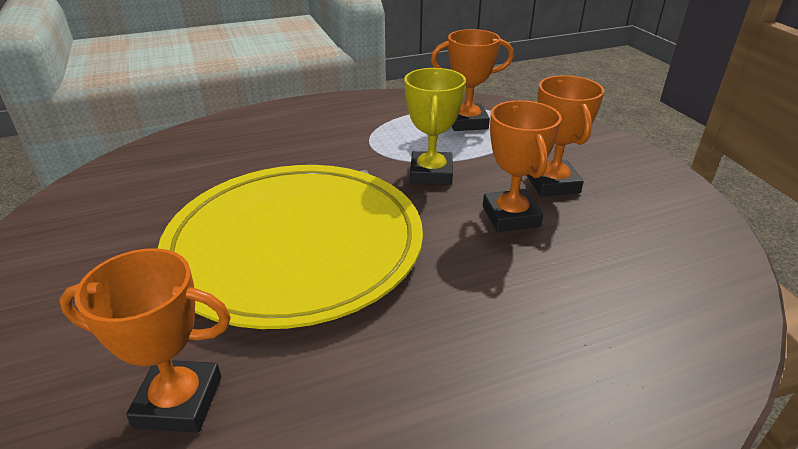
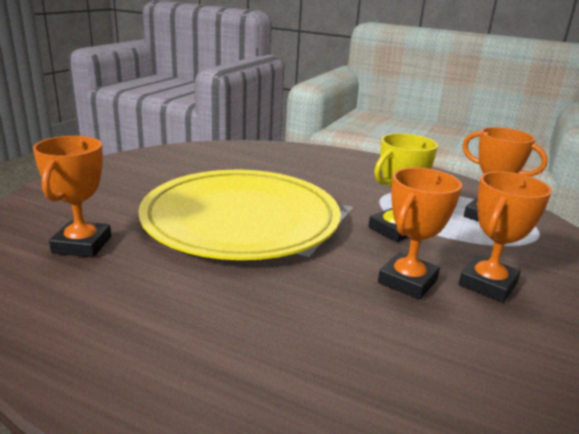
camera: 45 degrees right, 10 degrees down
(179, 402) = (82, 245): orange trophy -> orange trophy turned 45 degrees clockwise

